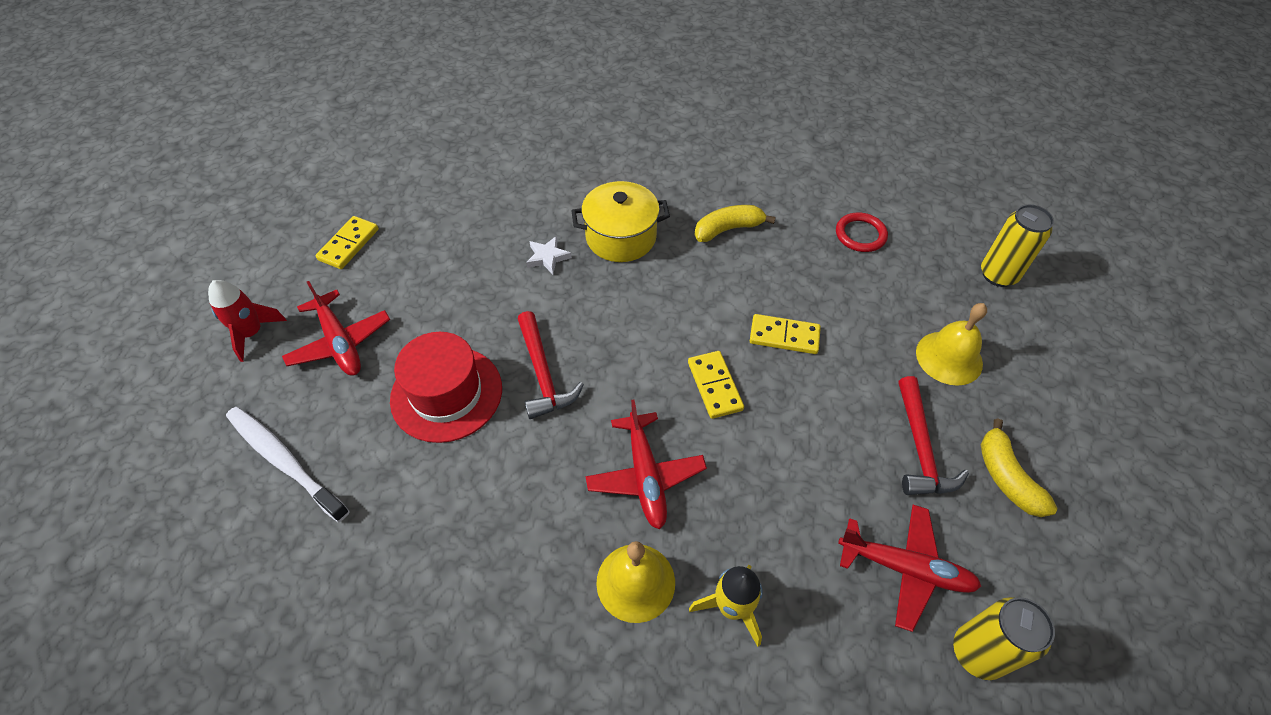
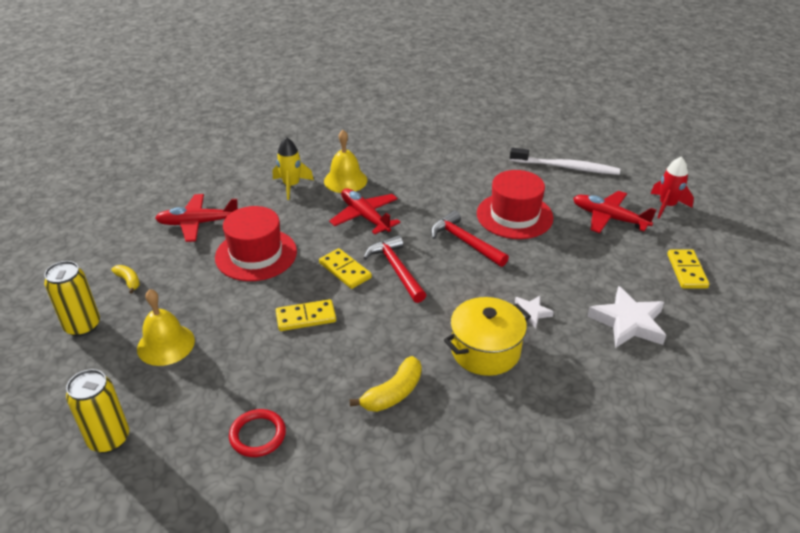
camera: 155 degrees right, 15 degrees down
(467, 216) = (628, 322): none -> white star
(824, 460) = (256, 254): none -> red hat
(920, 448) = (190, 279): red hammer -> red hammer (396, 269)
(977, 652) = (157, 205): yellow can -> yellow can (83, 326)
(1006, 477) = (128, 281): yellow banana -> yellow banana, size x0.61

